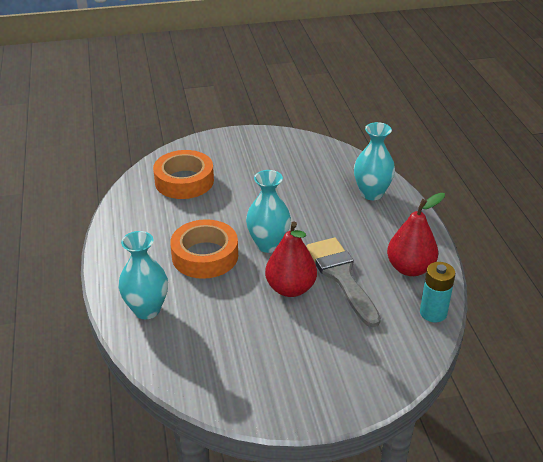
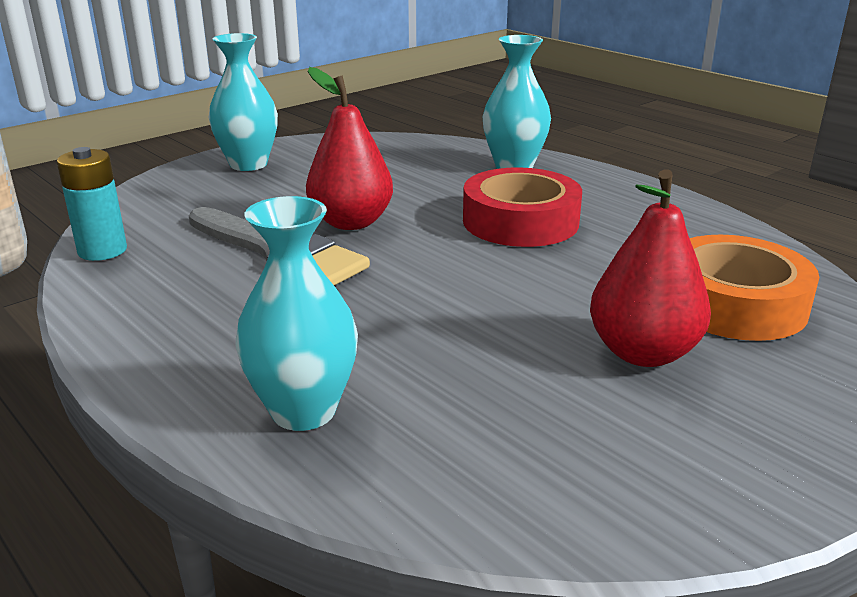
camera: 150 degrees right, 10 degrees down
(205, 256) = (520, 221): orange tape -> red tape
(268, 244) = (441, 258): turquoise vase -> turquoise vase (248, 164)
(410, 268) = (156, 293): red pear -> red pear (643, 353)

